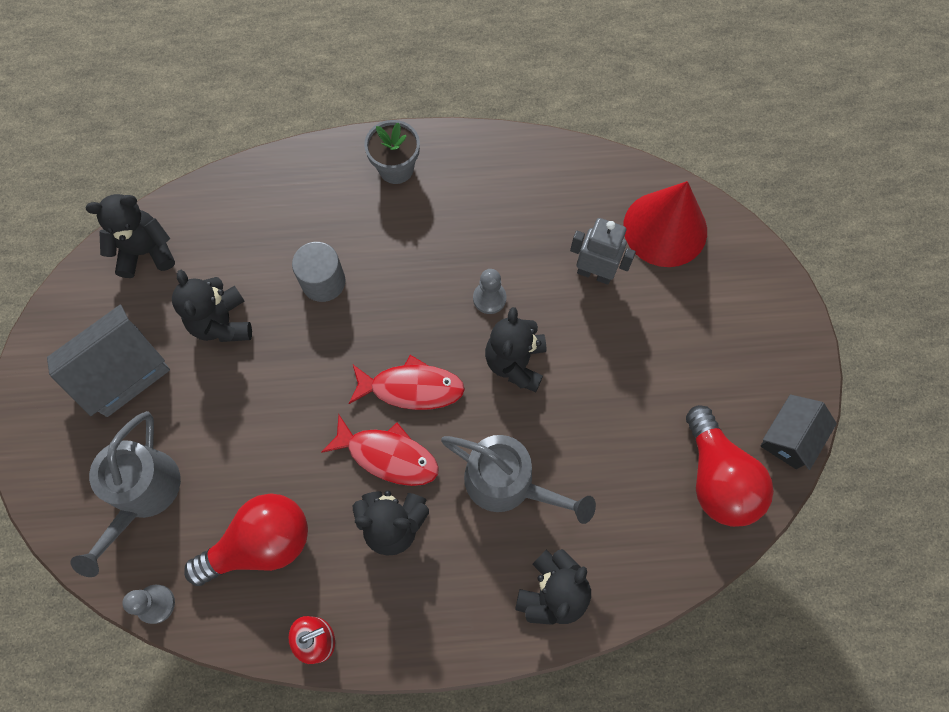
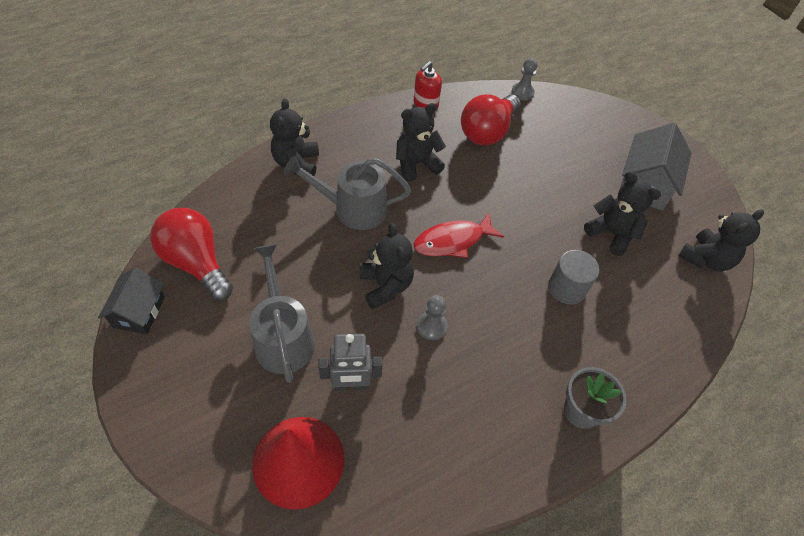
camera: 150 degrees right, 15 degrees down
(143, 494) = (572, 131): grey watering can -> grey watering can (283, 337)
(388, 455) = (443, 197): red fish -> none

